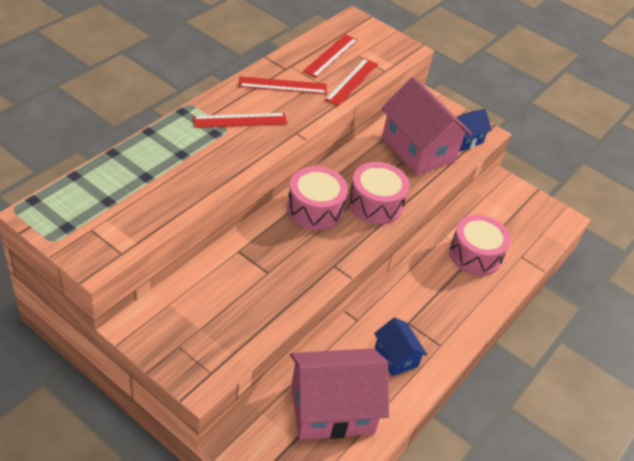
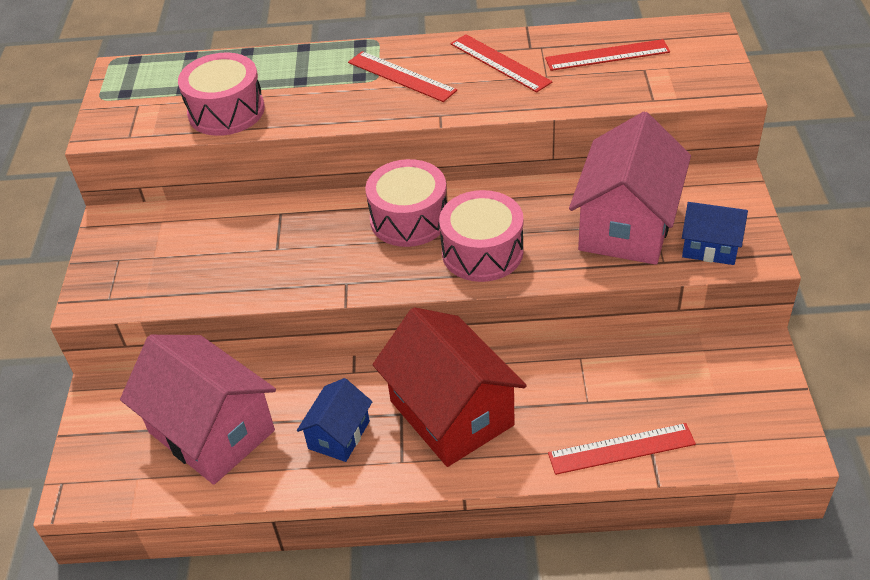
camera: 60 degrees right, 0 degrees up
(351, 81) = (588, 93): red ruler -> red ruler (621, 448)
(429, 304) = (451, 413): none -> red house
(475, 255) = (588, 402): pink drum -> pink drum (226, 111)

